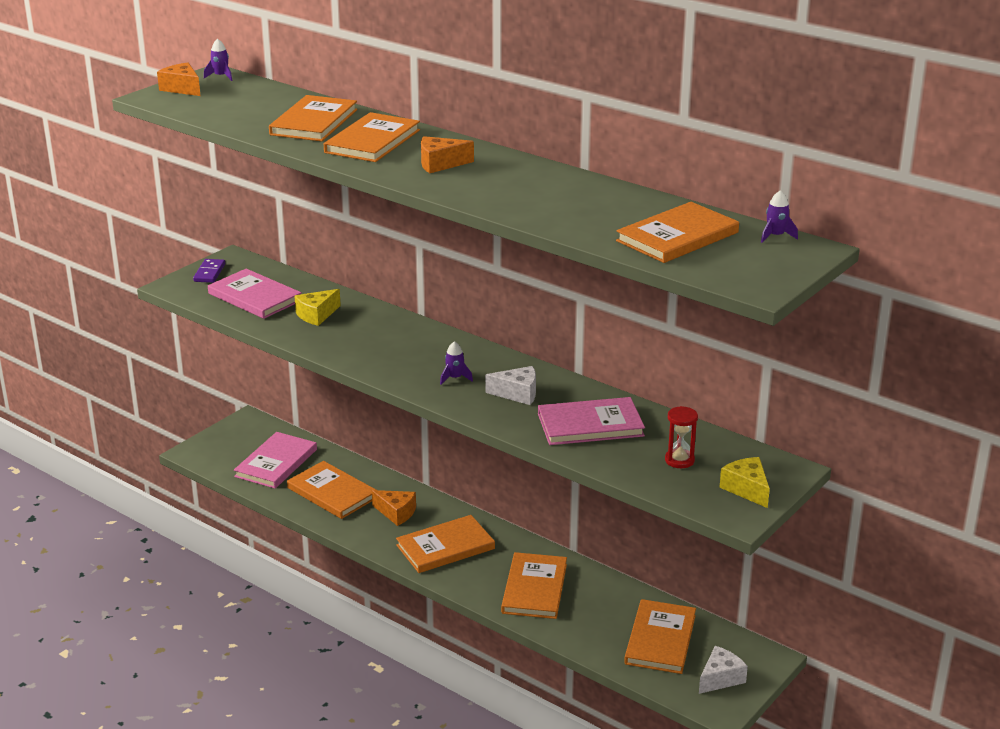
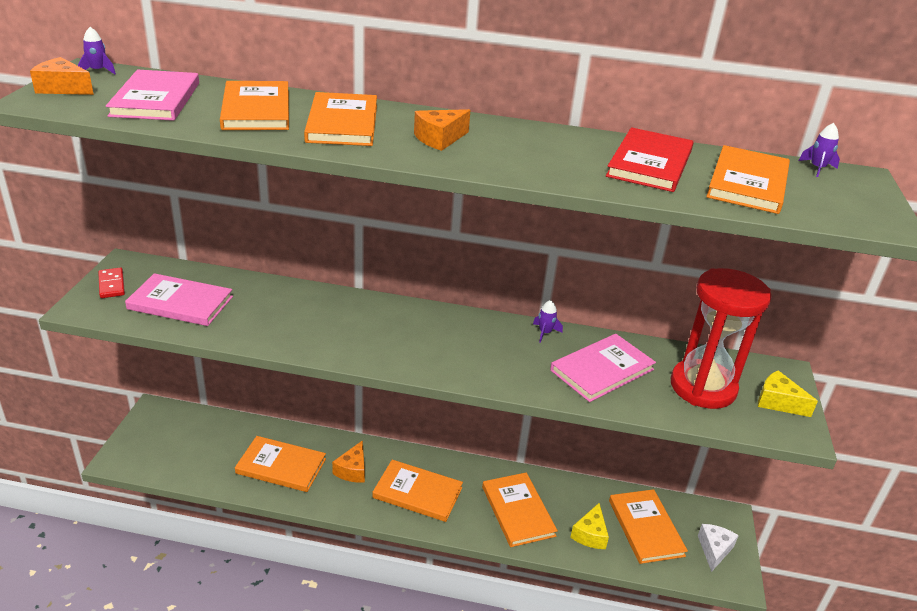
camera: 30 degrees left, 5 degrees up
(209, 273) = (112, 285): purple domino -> red domino
(276, 463) = (208, 449): pink book -> pink book (156, 99)
(316, 315) = (260, 310): yellow cheese -> yellow cheese (590, 534)
(396, 513) = (352, 470): orange cheese -> orange cheese turned 105 degrees clockwise
(445, 547) = (417, 493): orange book -> orange book turned 75 degrees clockwise
(455, 378) = (446, 349): purple rocket -> purple rocket (545, 333)
(517, 394) = (514, 352): white cheese -> none
(606, 208) = (650, 163): none -> red book
(679, 460) = (703, 387): red hourglass -> red hourglass, size x2.39

